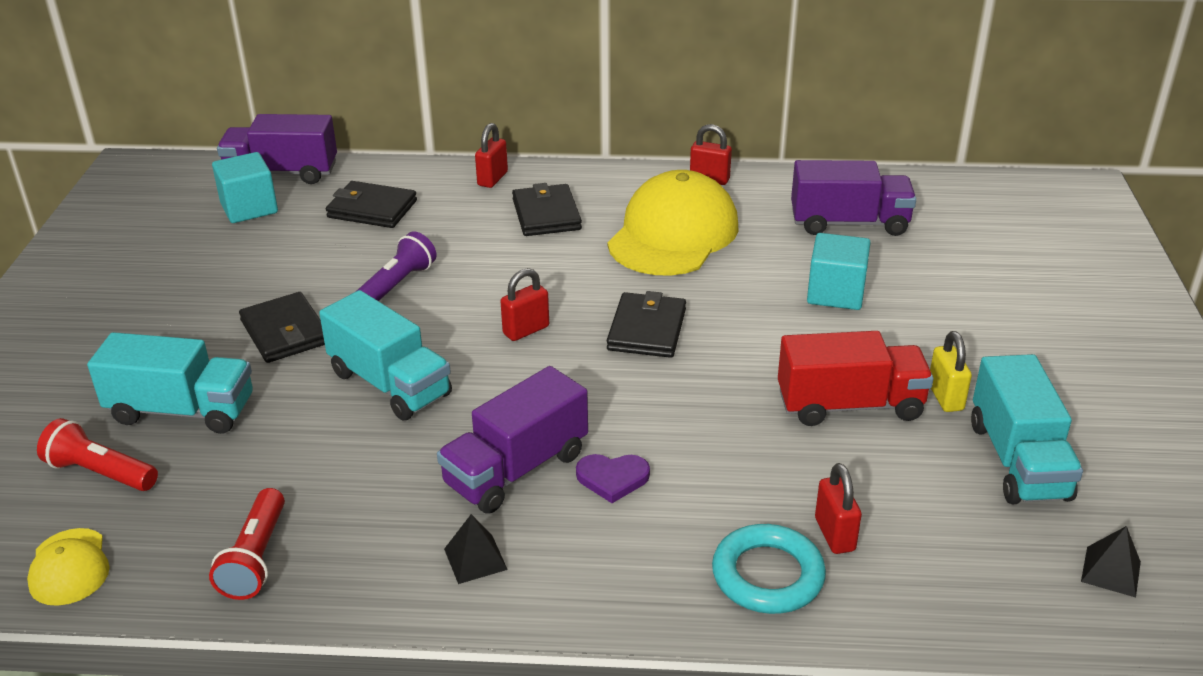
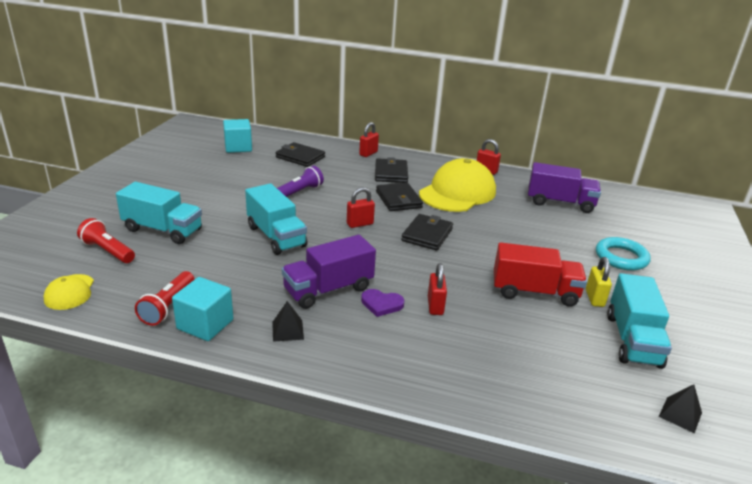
camera: 10 degrees right, 5 degrees down
(282, 173) = (261, 135): purple truck -> none
(285, 332) = (232, 204): black wallet -> black wallet (398, 199)
(767, 575) = (457, 373): turquoise ring -> turquoise ring (621, 257)
(834, 534) = (505, 358): red padlock -> red padlock (435, 306)
(835, 293) = (542, 235): turquoise cube -> turquoise cube (205, 324)

